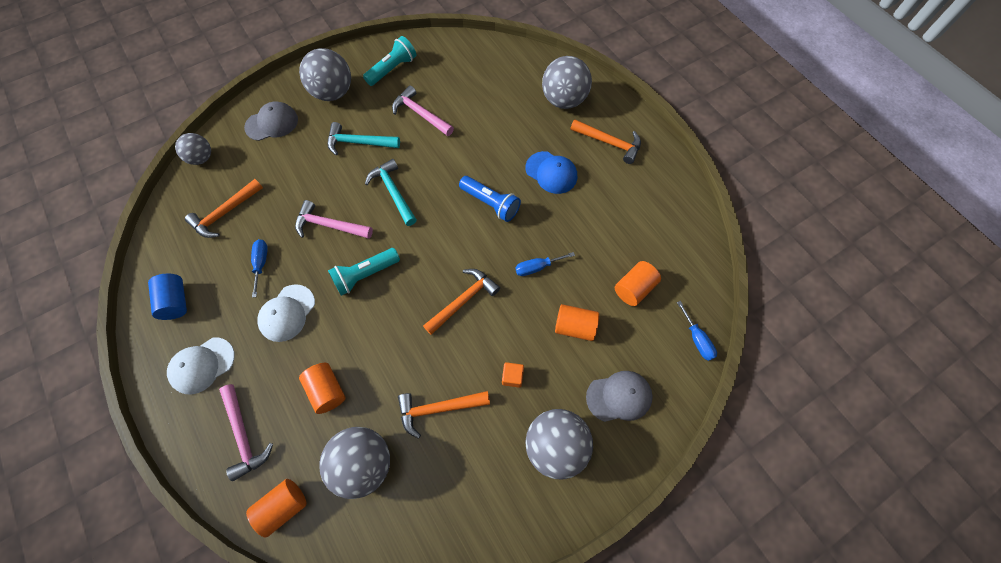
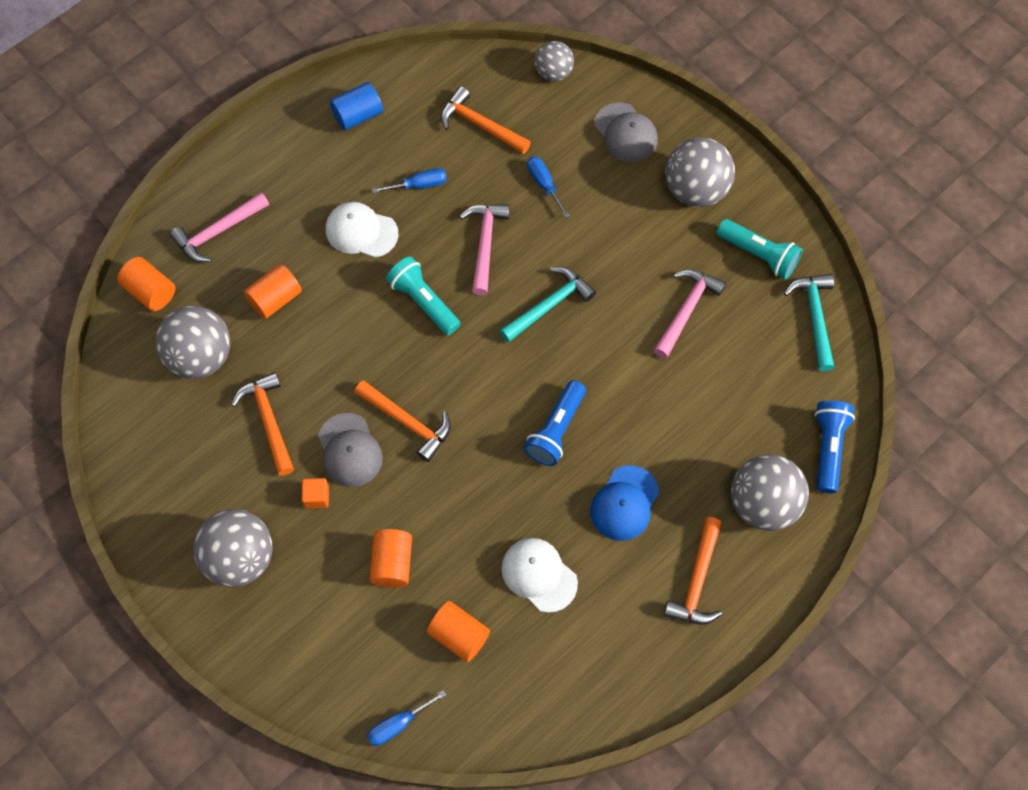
camera: 80 degrees right, 0 degrees up
(202, 365) = (288, 167): white cap -> white cap (539, 575)
(359, 143) = (618, 244): turquoise hammer -> turquoise hammer (814, 317)
(533, 62) = (828, 448): none -> blue flashlight
(537, 267) = (469, 505): blue screwdriver -> blue screwdriver (544, 184)
(619, 397) = (307, 628): grey cap -> grey cap (350, 450)

